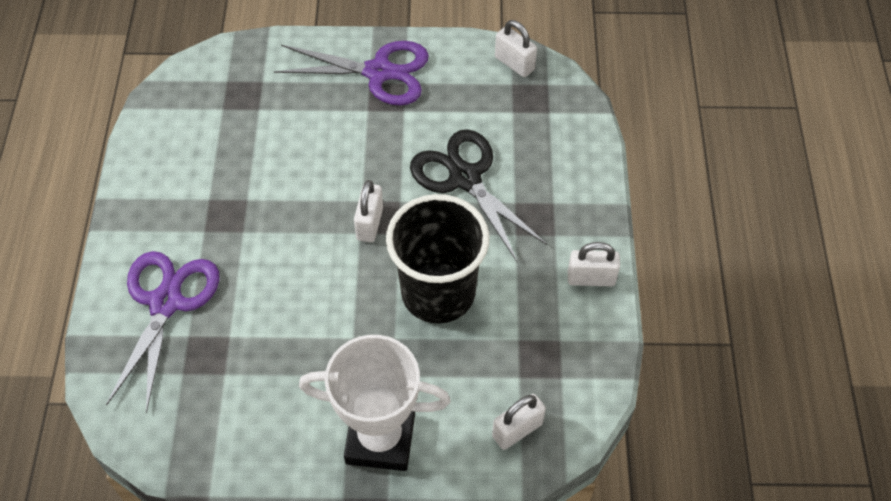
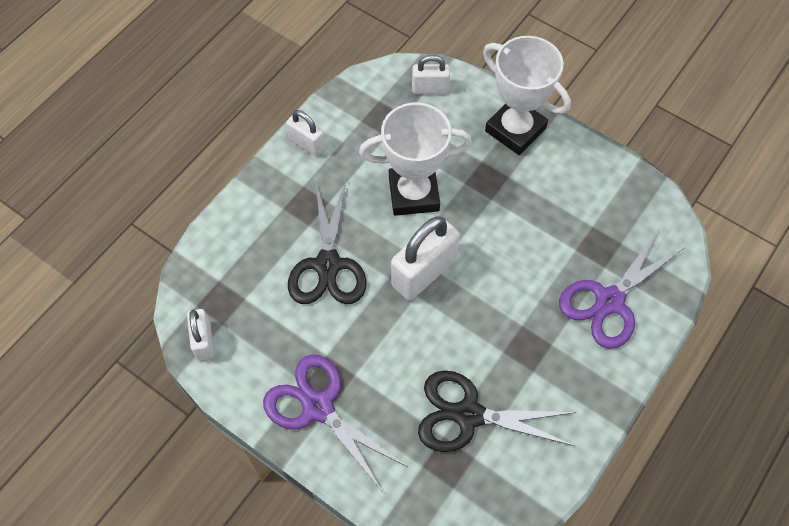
camera: 145 degrees left, 5 degrees up
(247, 134) = (468, 415): none -> black scissors
(370, 223) = (424, 272): white padlock -> white padlock, size x1.74
(438, 293) = (413, 194): black cup -> white trophy

